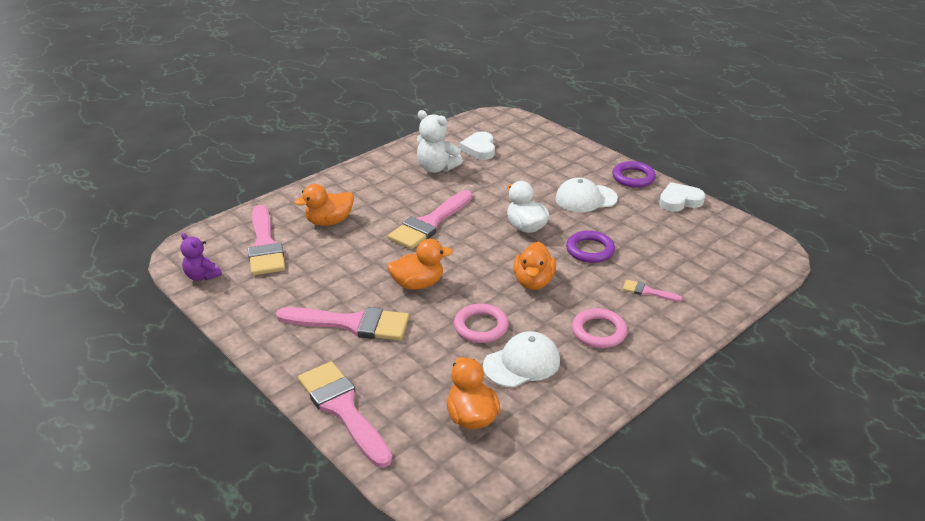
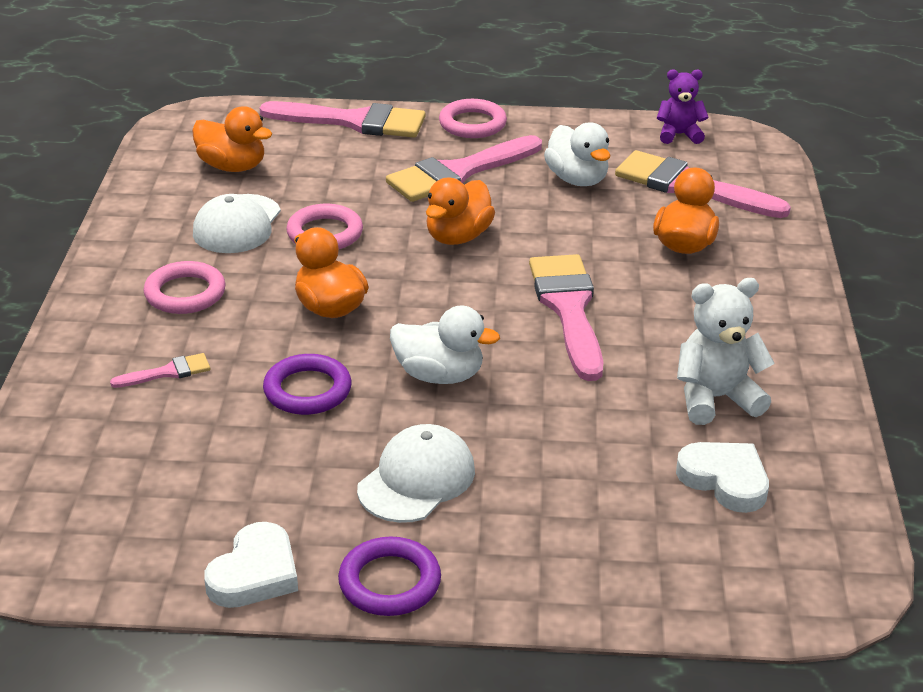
camera: 135 degrees right, 0 degrees up
(281, 356) = (472, 124): none -> pink ring
(304, 281) = (577, 179): none -> white duck

